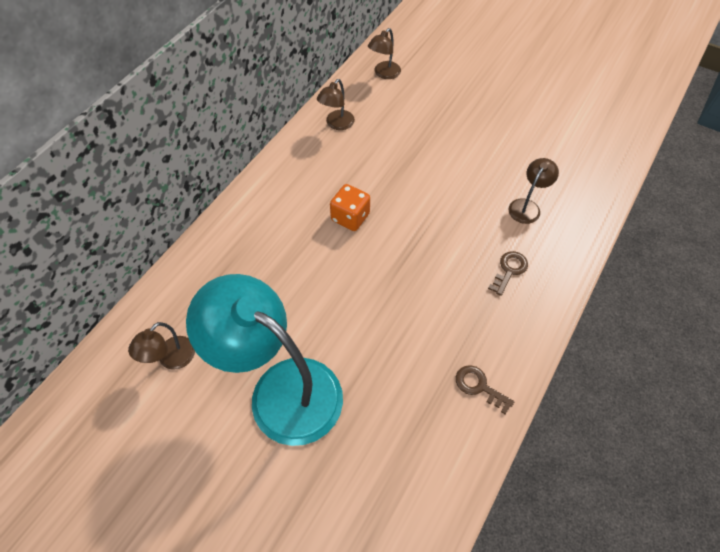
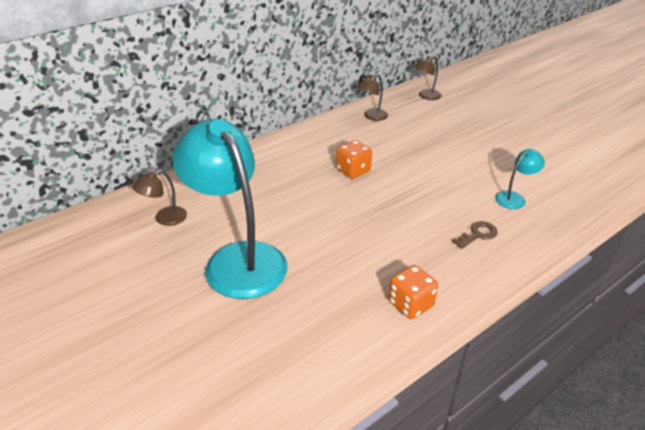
camera: 20 degrees right, 20 degrees down
(479, 386) = (410, 304): brown key -> orange dice
(527, 206) = (514, 198): brown lamp -> turquoise lamp

